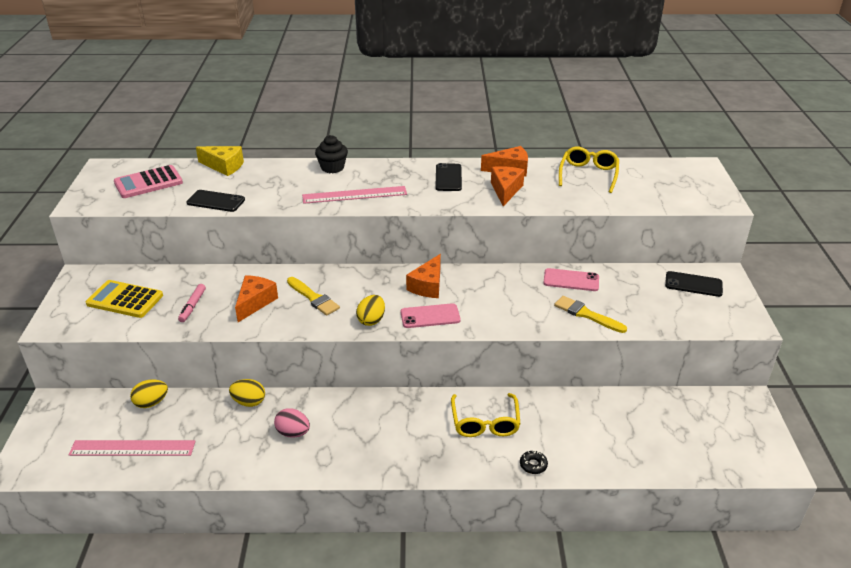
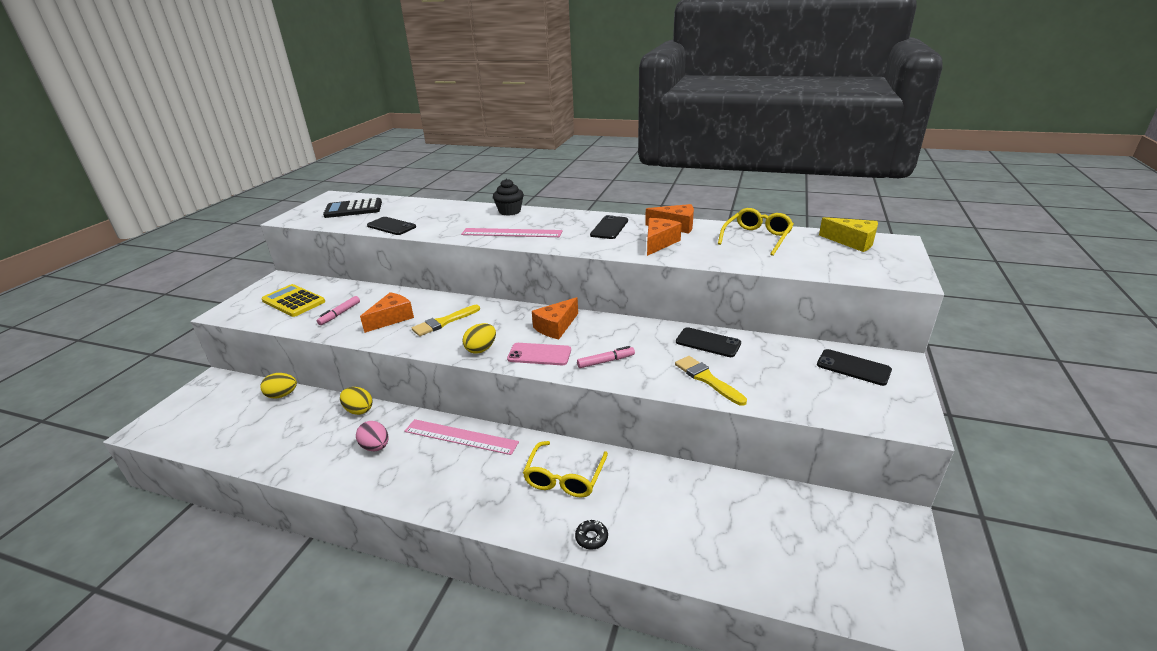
camera: 20 degrees right, 5 degrees down
(132, 448) = (238, 431): pink ruler -> pink ruler (460, 436)
(148, 183) = (353, 209): pink calculator -> black calculator
(224, 166) = (421, 203): yellow cheese -> yellow cheese (852, 242)
(313, 298) = (444, 322): yellow brush -> yellow brush turned 75 degrees clockwise
(493, 313) = (606, 361): none -> pink marker
(571, 280) = (708, 343): pink phone -> black phone

